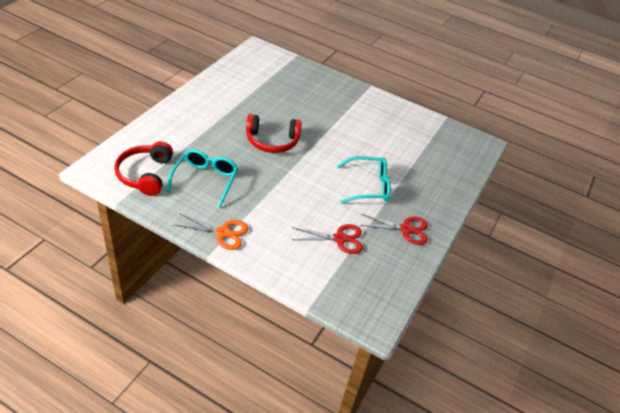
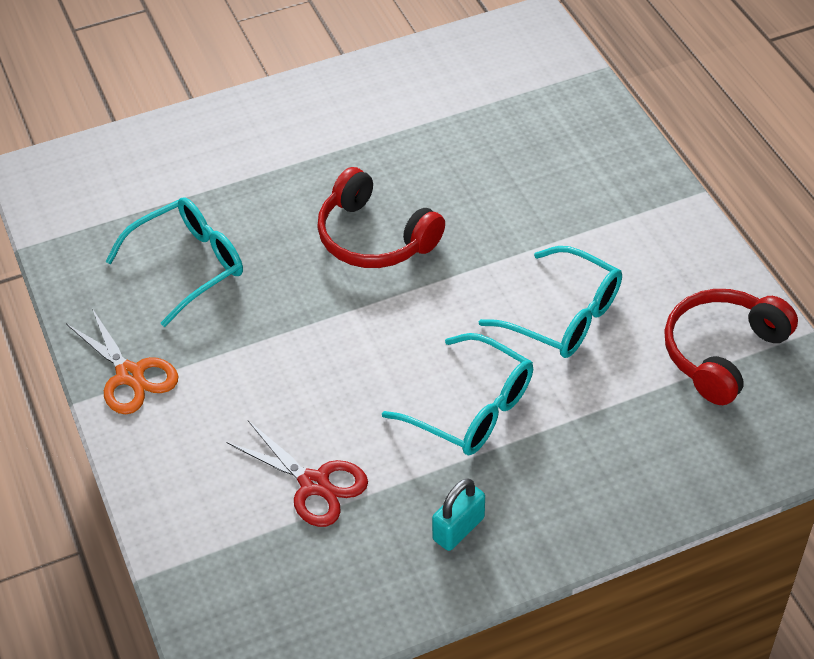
camera: 45 degrees right, 5 degrees up
(145, 174) = (104, 214): red headphones -> red headphones (722, 352)
(367, 142) = (563, 316): none -> turquoise glasses
(406, 229) = (458, 529): red scissors -> turquoise padlock

